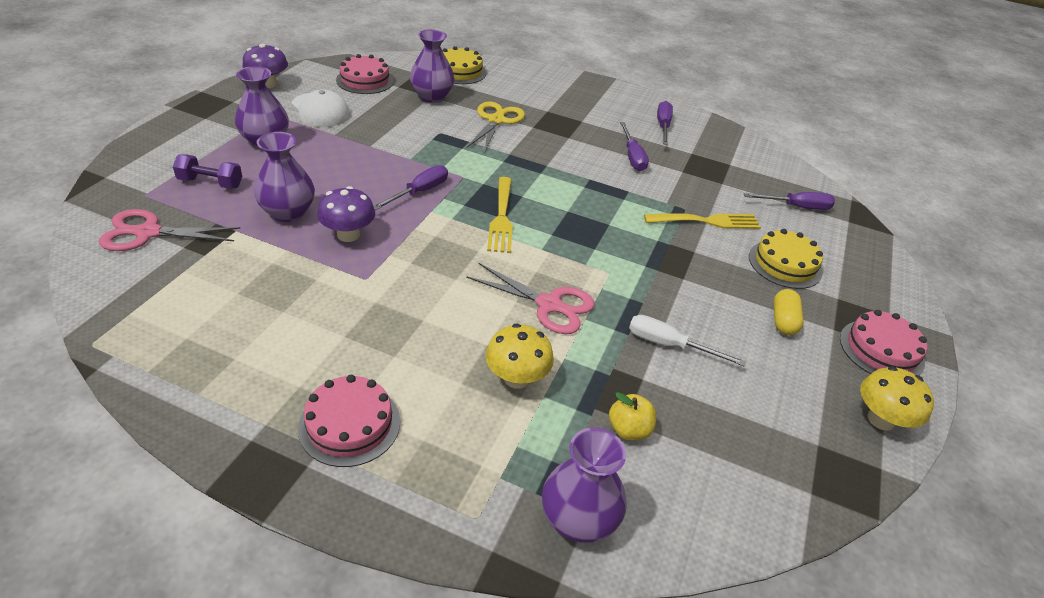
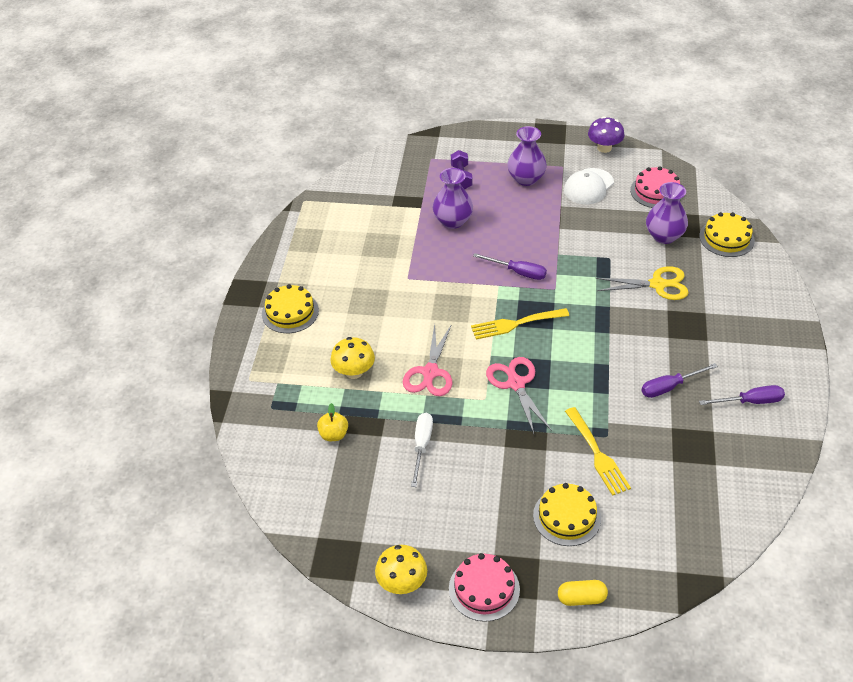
camera: 80 degrees right, 5 degrees up
(148, 233) = (398, 177): pink scissors -> pink scissors (516, 384)
(348, 235) = (446, 255): purple mushroom -> none
(349, 424) = (290, 312): pink cake -> yellow cake
(578, 519) = (261, 422): purple vase -> none
(783, 321) = (486, 517): yellow capsule -> yellow capsule (581, 598)
(796, 207) = (672, 525): purple screwdriver -> none

